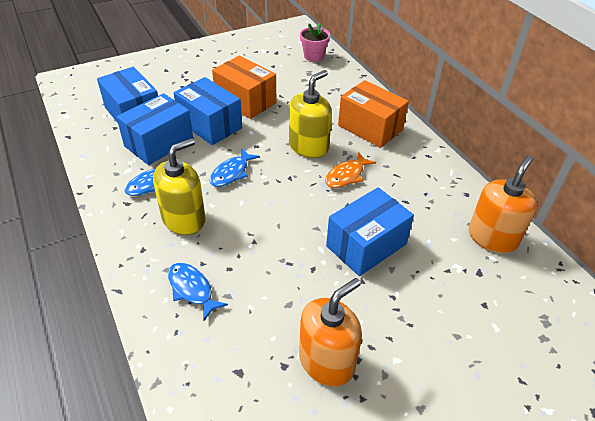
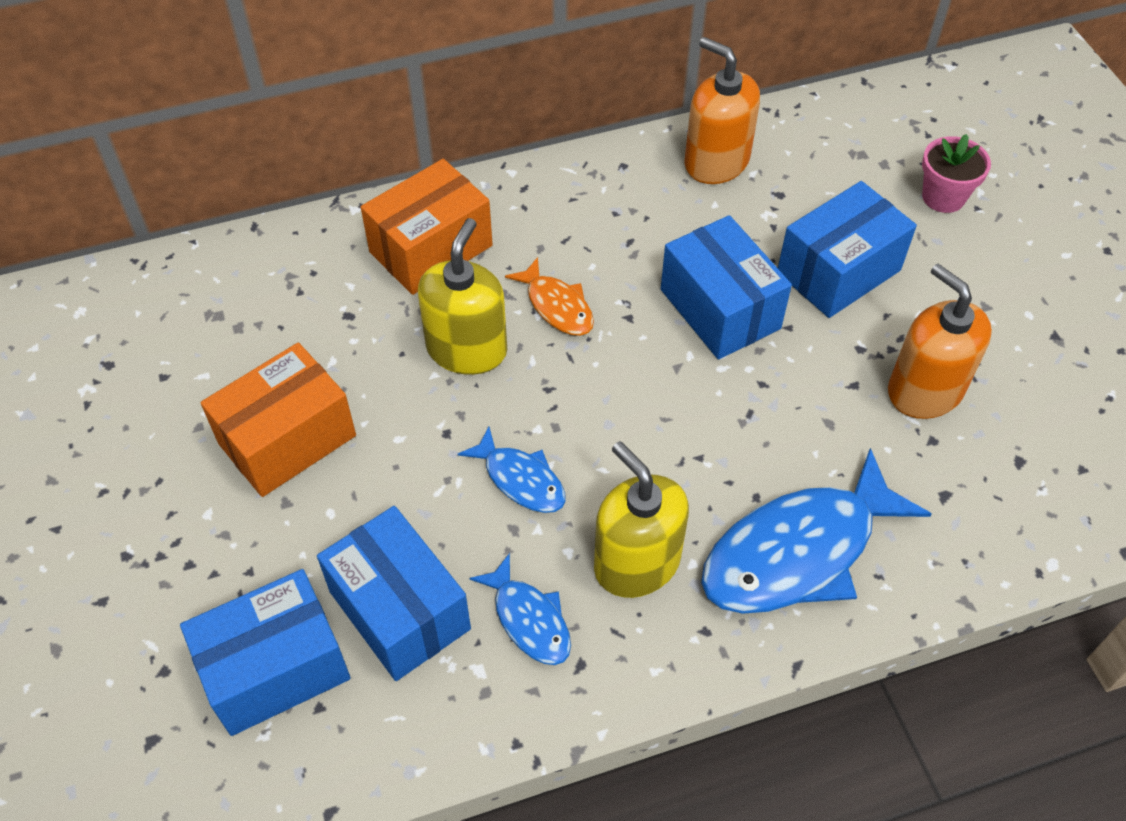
camera: 80 degrees left, 10 degrees up
(192, 289) = (798, 552): blue fish -> blue fish, size x1.96
(210, 125) = (358, 511): blue box -> blue box (838, 271)
(308, 147) = (467, 349): yellow soap dispenser -> yellow soap dispenser turned 60 degrees clockwise
(313, 56) = (152, 297): pink flower pot -> pink flower pot (943, 197)

